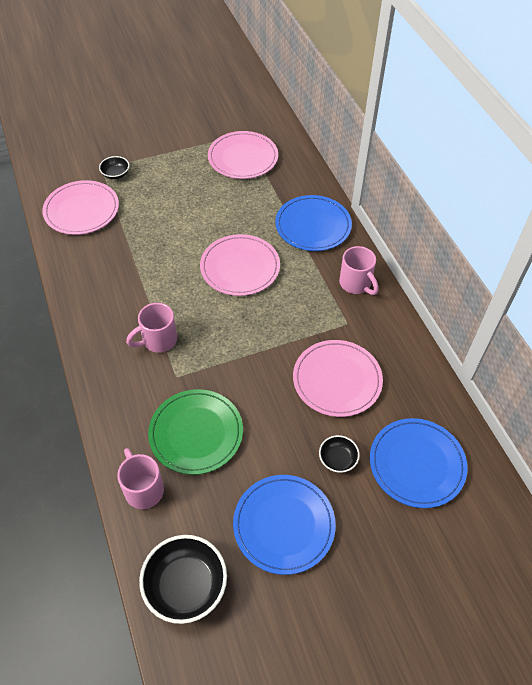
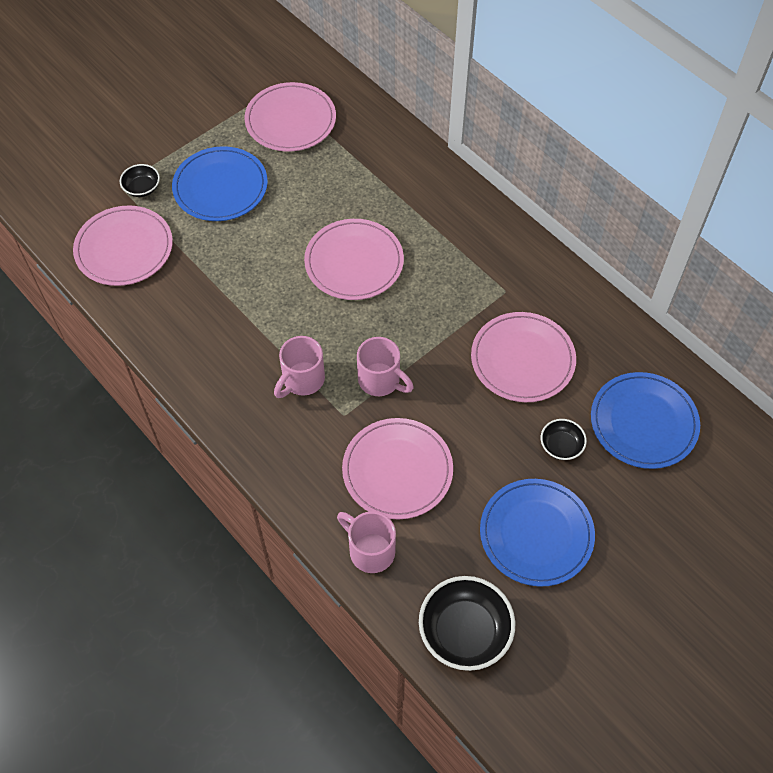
camera: 20 degrees left, 5 degrees up
(196, 433) = (397, 470): green plate -> pink plate
(313, 225) = (415, 184): blue plate -> blue plate (220, 187)
(356, 284) = (495, 241): pink mug -> pink mug (381, 381)

